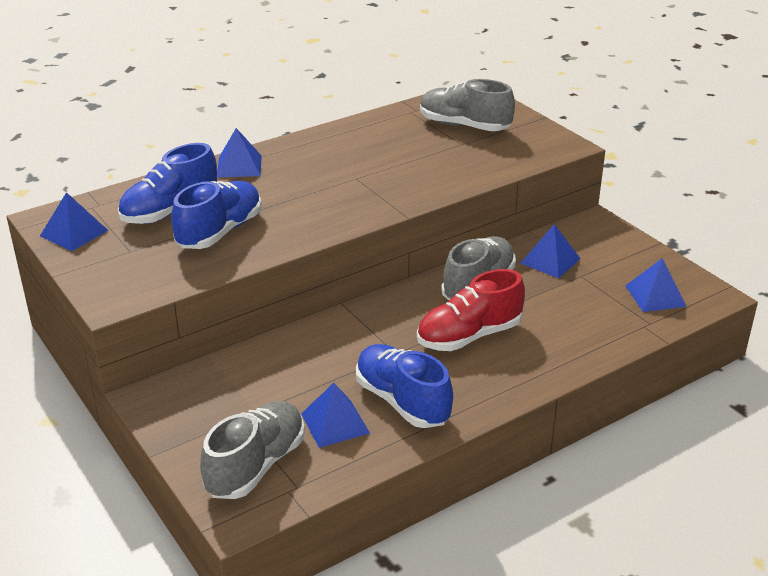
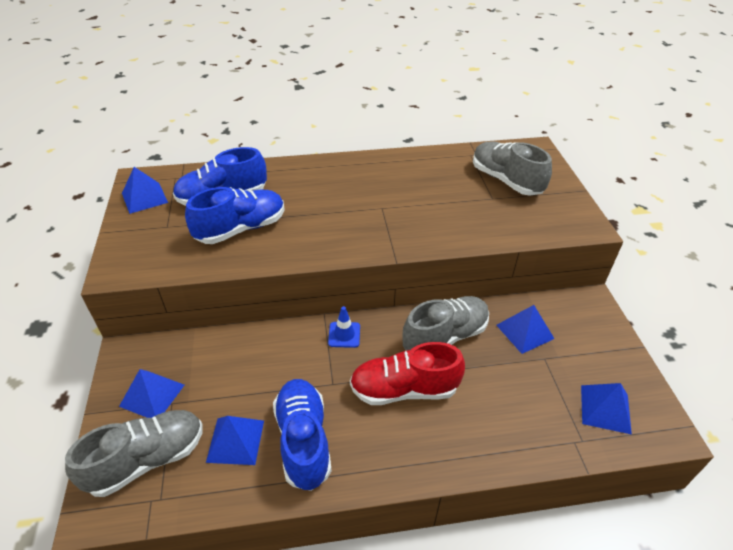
camera: 25 degrees right, 10 degrees up
(239, 166) = (302, 170): blue pyramid -> blue pyramid (152, 395)
(376, 313) = (344, 335): none -> blue traffic cone

